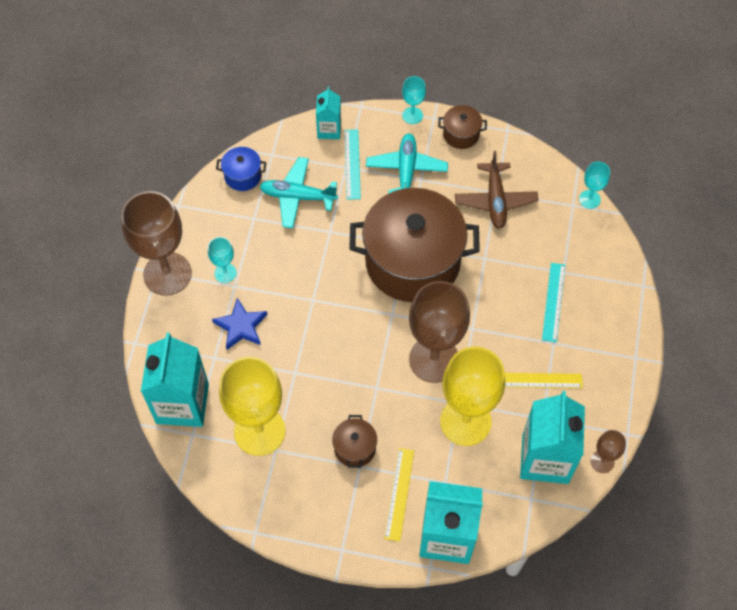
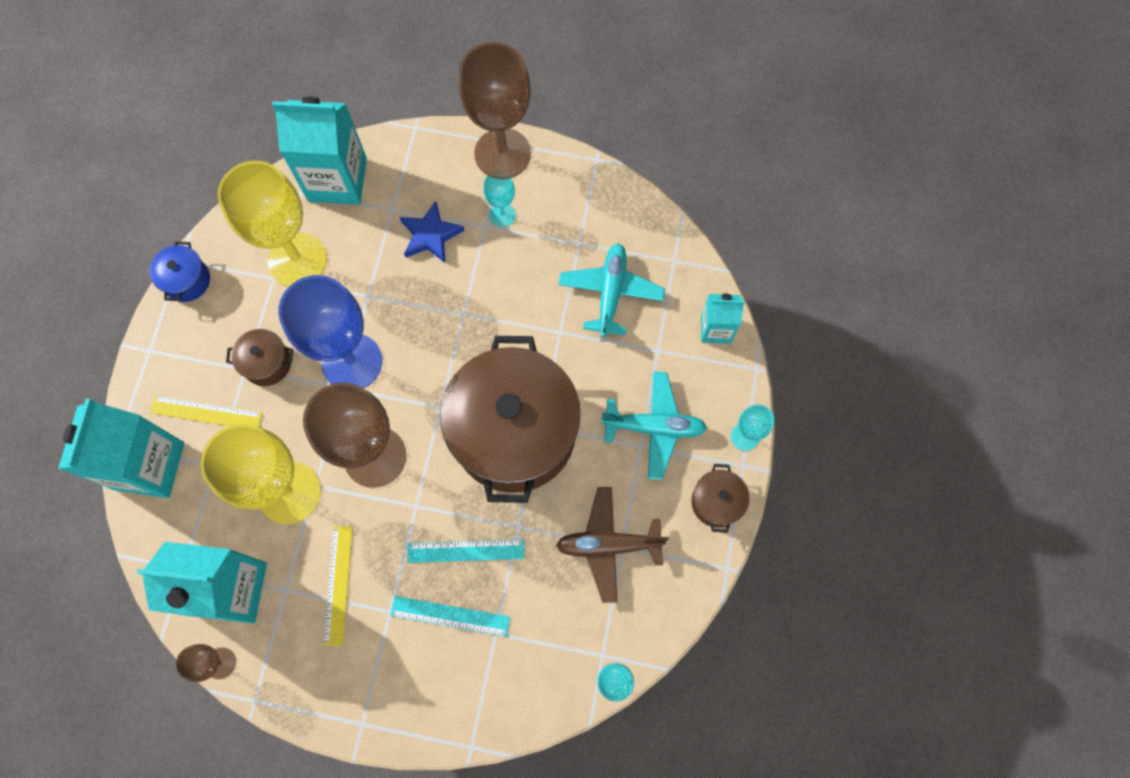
camera: 90 degrees right, 10 degrees up
(243, 176) = (640, 228): blue pot -> blue pot (187, 280)
(352, 164) = (662, 358): turquoise ruler -> turquoise ruler (465, 551)
(354, 381) = (352, 362): none -> blue goblet

